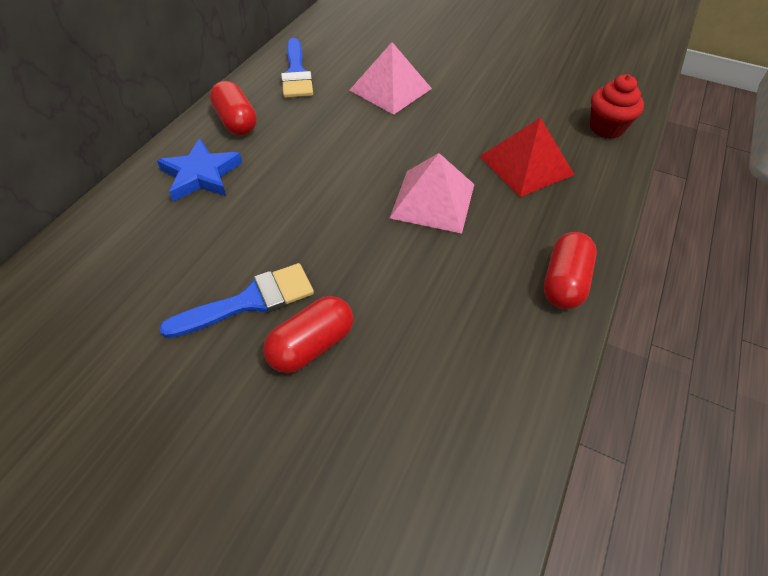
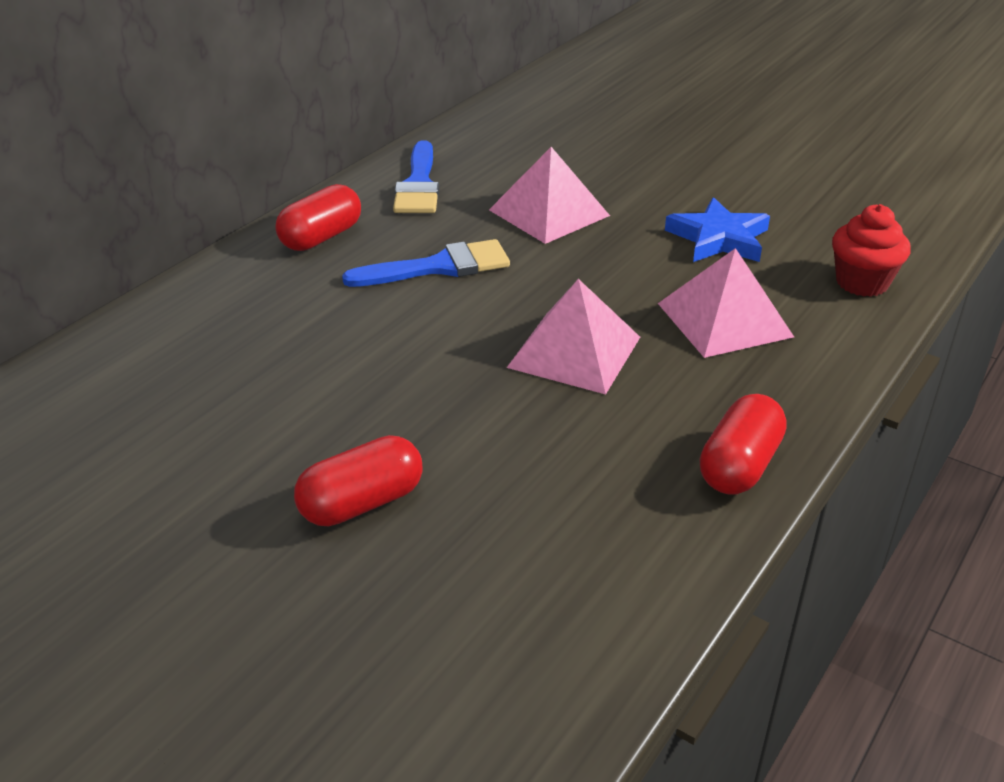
camera: 10 degrees right, 15 degrees down
(201, 175) = (259, 296): blue star -> blue star (718, 238)
(236, 122) = (321, 237): red capsule -> red capsule turned 60 degrees clockwise
(250, 301) = (292, 445): blue brush -> blue brush (439, 267)
(526, 165) = (725, 320): red pyramid -> pink pyramid

